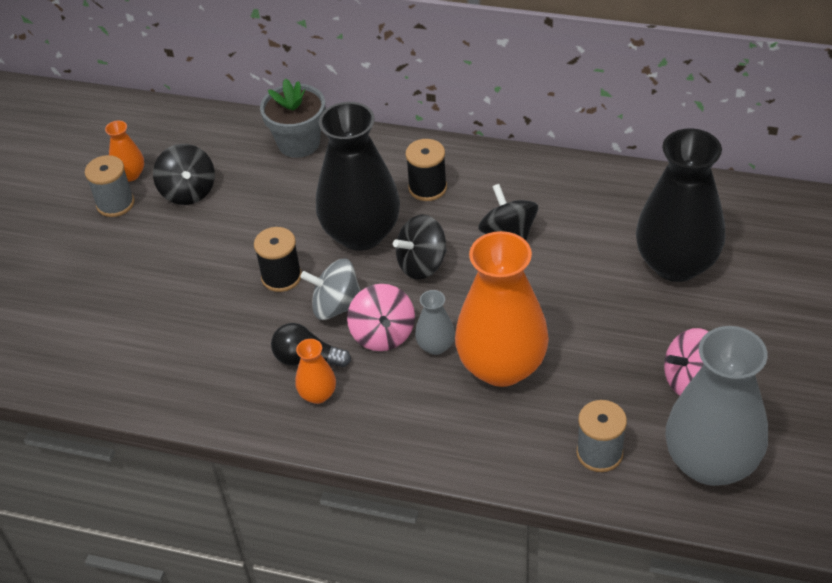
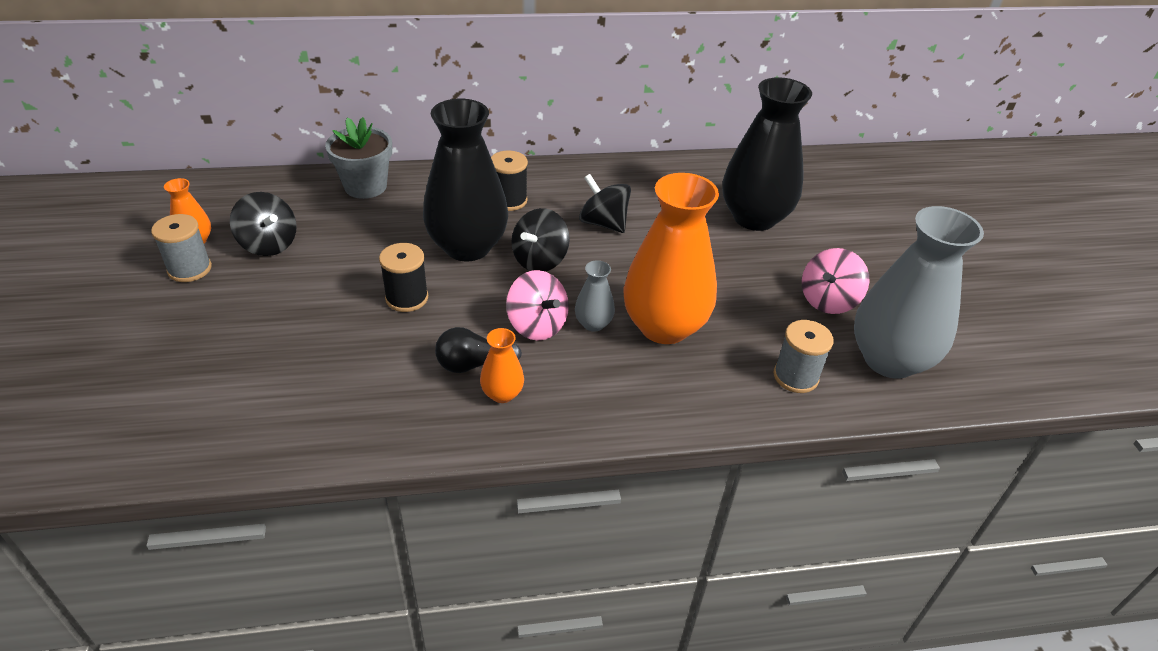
camera: 30 degrees left, 5 degrees down
(336, 306) = (477, 311): grey spinning top -> none

